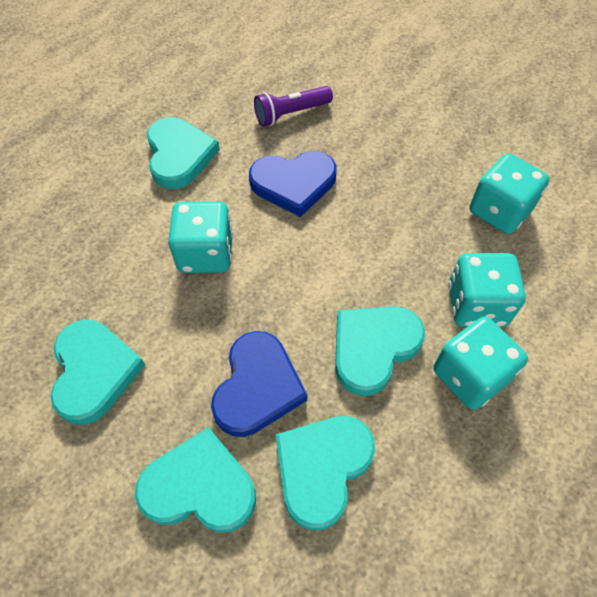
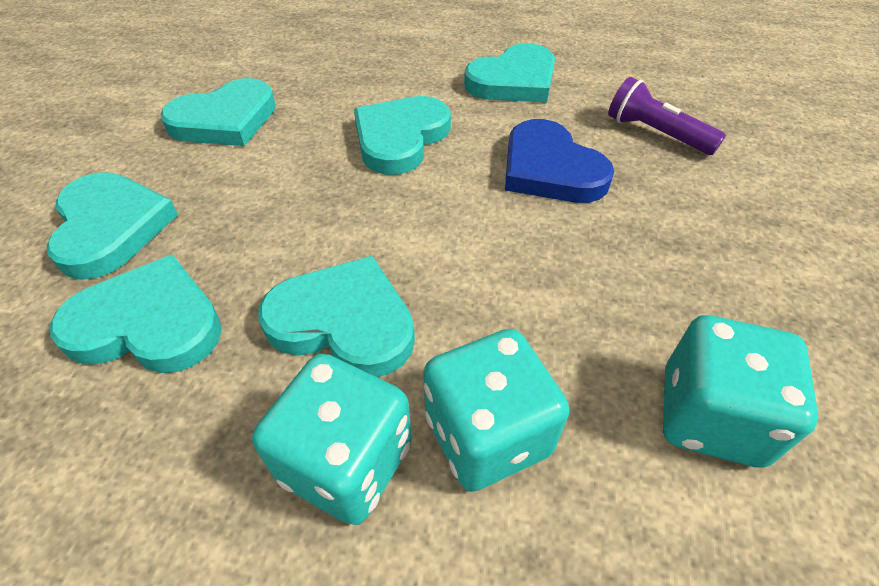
camera: 65 degrees right, 10 degrees down
(206, 253) = (400, 138): turquoise dice -> turquoise heart
(257, 387) = (245, 231): blue heart -> none

